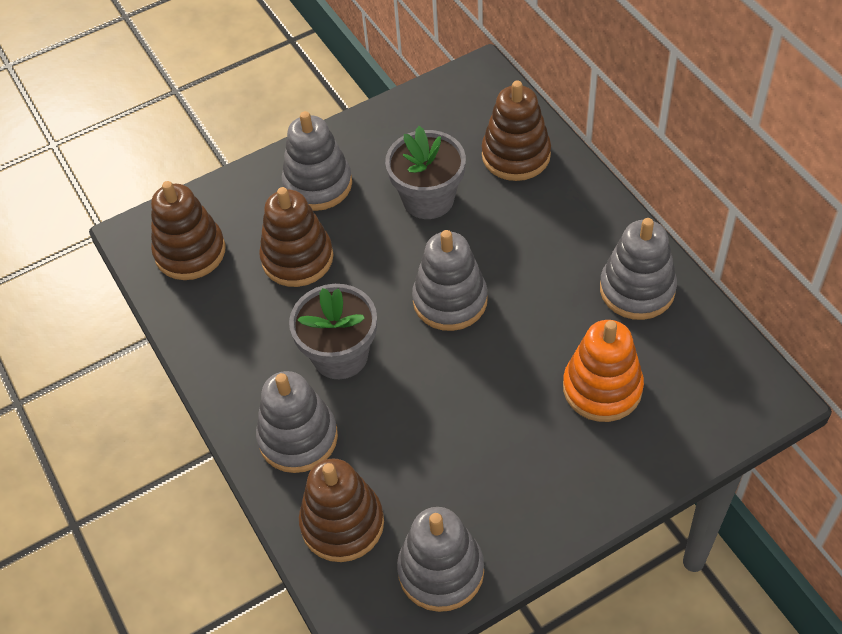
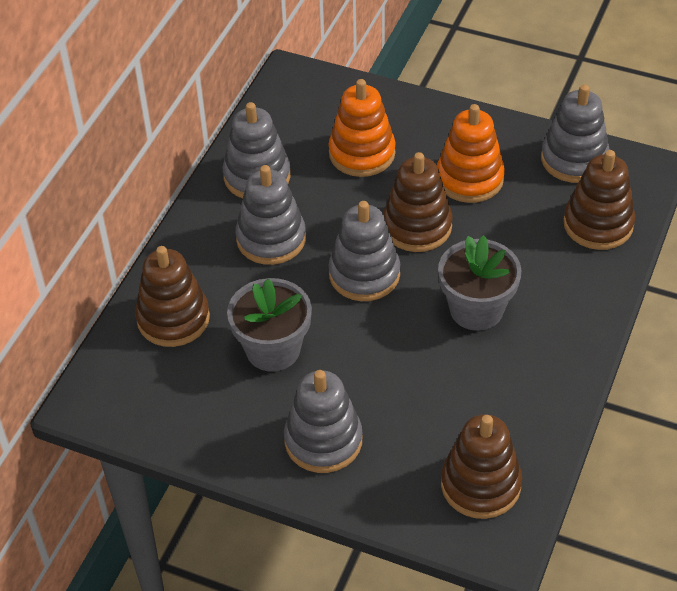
camera: 130 degrees left, 5 degrees down
(297, 258) = (415, 399): brown stacking toy -> brown stacking toy (417, 226)
(298, 438) = (565, 289): grey stacking toy -> grey stacking toy (271, 239)
(493, 456) = (469, 179): none -> orange stacking toy

